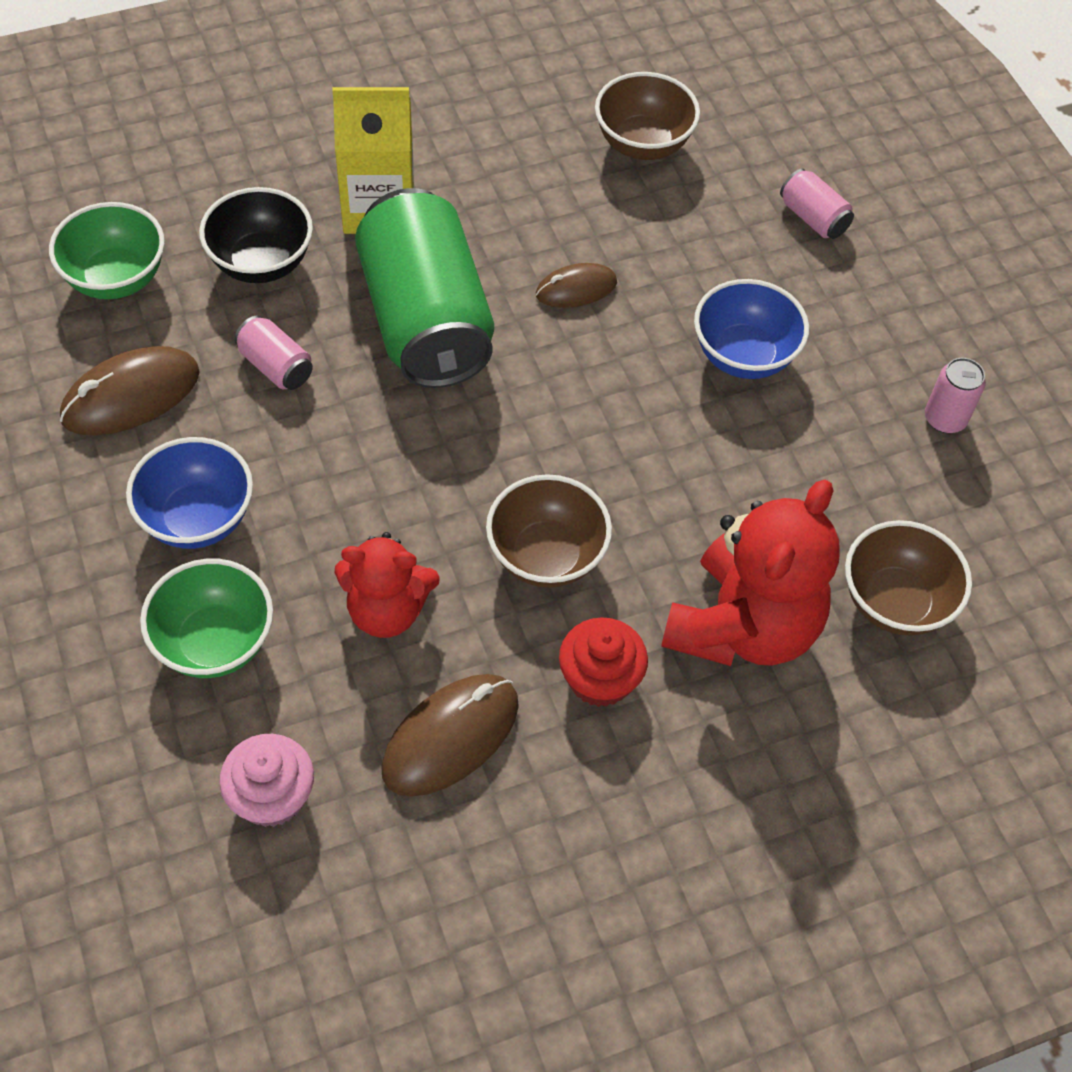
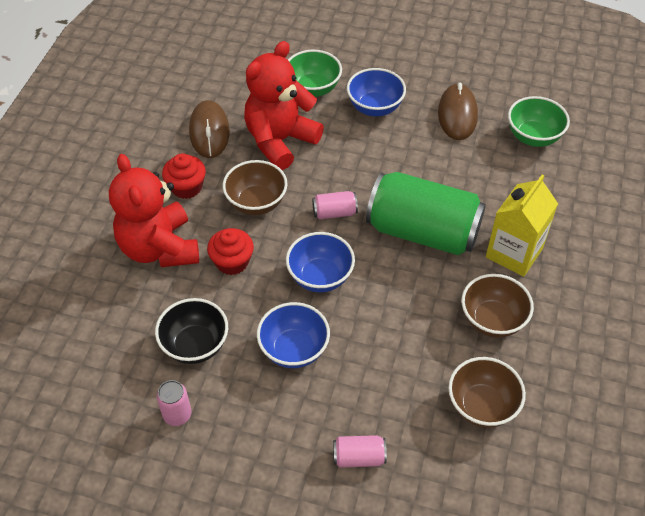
camera: 130 degrees right, 5 degrees down
(261, 263) = (507, 190): black bowl -> black bowl (195, 345)
(272, 796) = (236, 76): pink cupcake -> none
(276, 366) = (437, 166): pink can -> pink can (334, 213)
(387, 610) = (280, 141): red teddy bear -> red teddy bear, size x1.62
(576, 289) = (395, 304): brown mouse -> none
(608, 393) = (320, 277): none -> blue bowl
(679, 514) = (232, 262): none -> red cupcake
(895, 602) = (113, 312): brown bowl -> brown bowl (492, 320)

